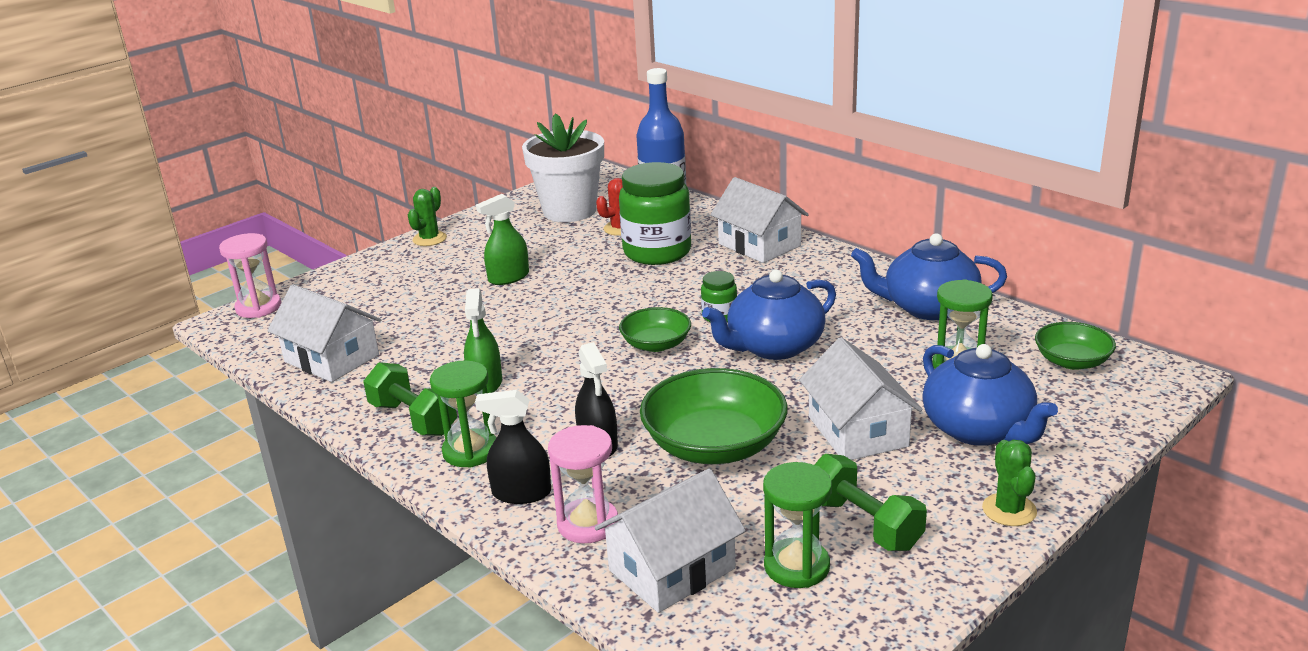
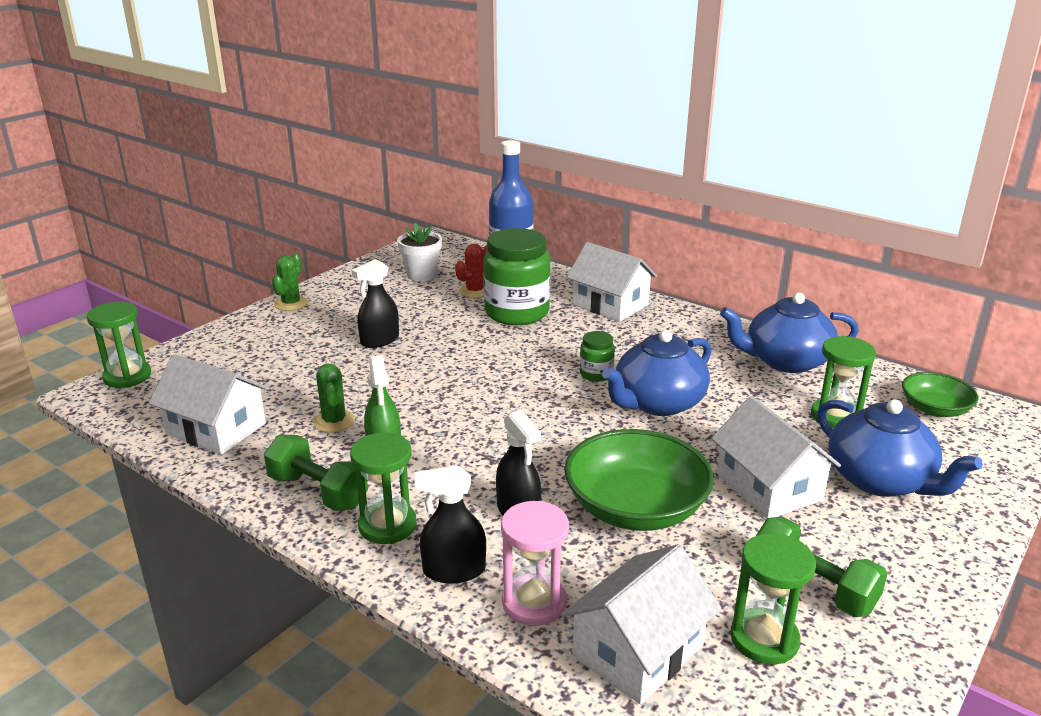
camera: 10 degrees left, 0 degrees up
(258, 307) = (127, 376): pink hourglass -> green hourglass
(508, 277) = (379, 340): green spray bottle -> black spray bottle
(569, 211) = (421, 275): white flower pot -> white flower pot, size x0.58
(656, 344) = (544, 404): green bowl -> none
(1009, 510) = (944, 563): green cactus -> green cactus (334, 421)

